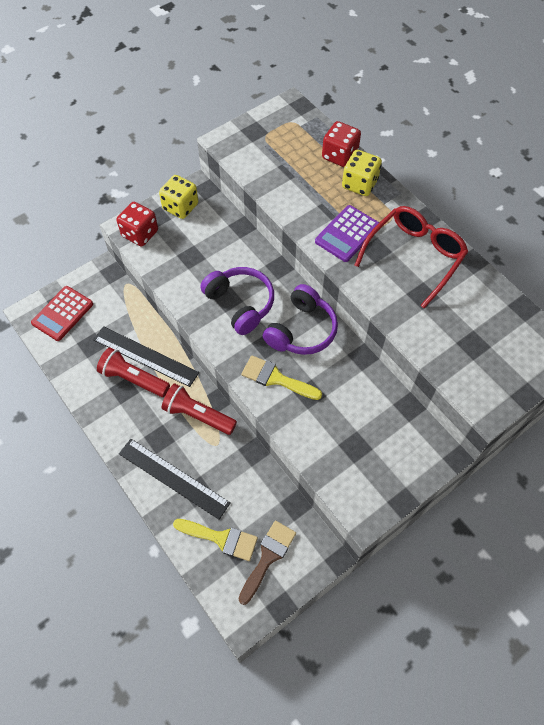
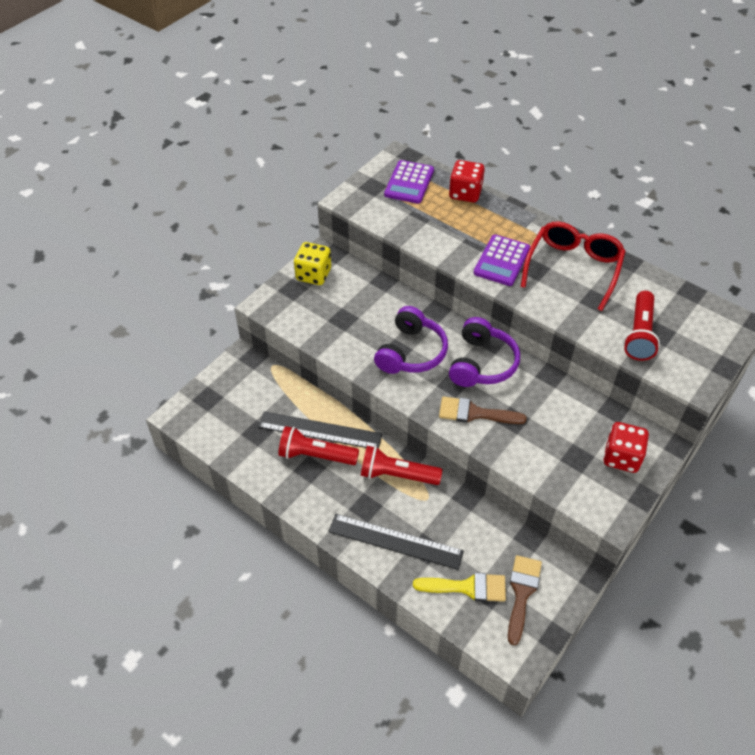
camera: 15 degrees left, 10 degrees down
(62, 313) = (214, 408): red calculator -> none
(140, 234) = (281, 308): red dice -> red dice (621, 457)
(240, 304) = (411, 352): purple headphones -> purple headphones turned 75 degrees clockwise
(276, 378) = (475, 413): yellow brush -> brown brush
(290, 134) = (409, 182): none -> purple calculator
(359, 184) = (495, 215): yellow dice -> none
(452, 341) = (639, 334): none -> red flashlight

